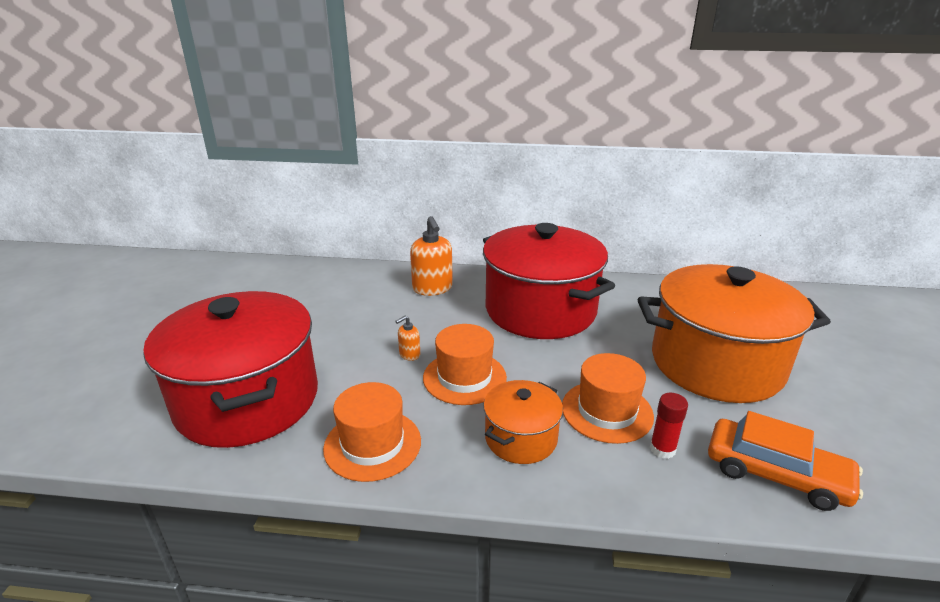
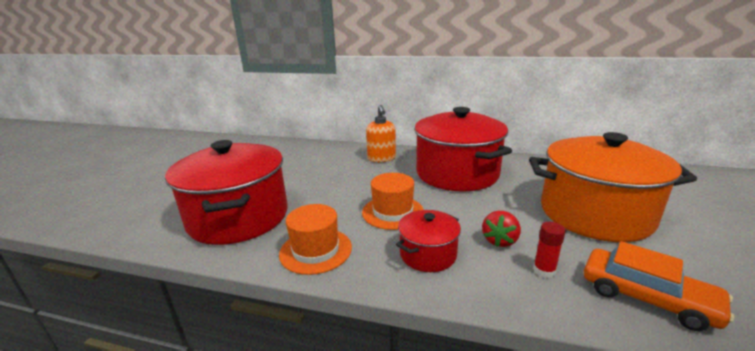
camera: 10 degrees right, 5 degrees down
(409, 354) = (356, 196): orange soap dispenser -> none
(521, 438) = (428, 254): orange pot -> red pot
(607, 411) = (500, 240): orange hat -> red strawberry

